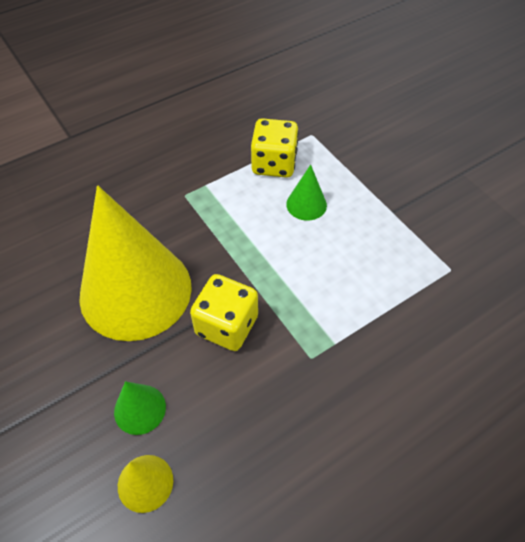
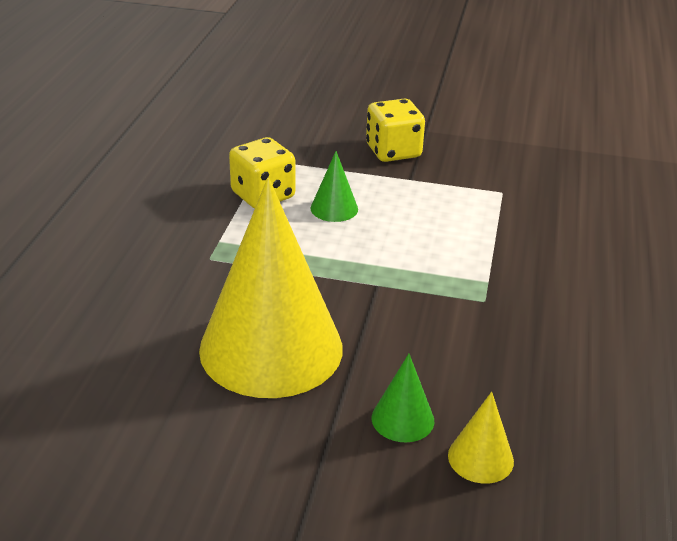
camera: 45 degrees left, 20 degrees down
(226, 325) = (389, 321): yellow dice -> yellow dice (393, 151)

